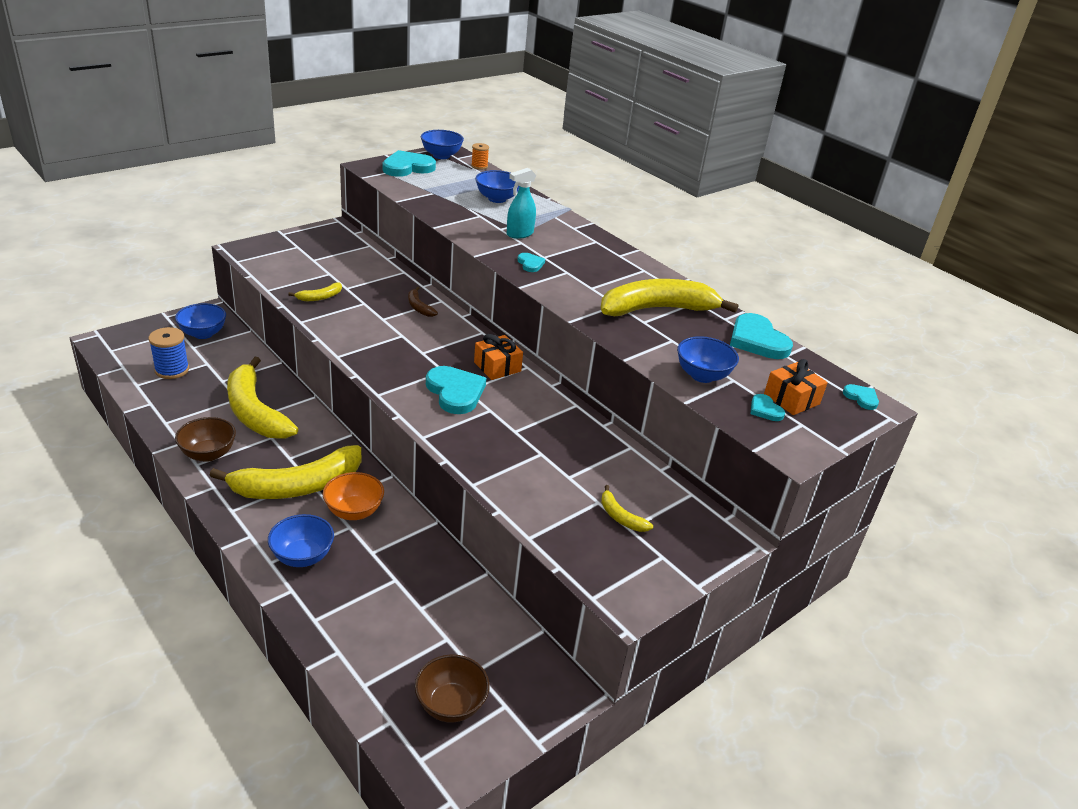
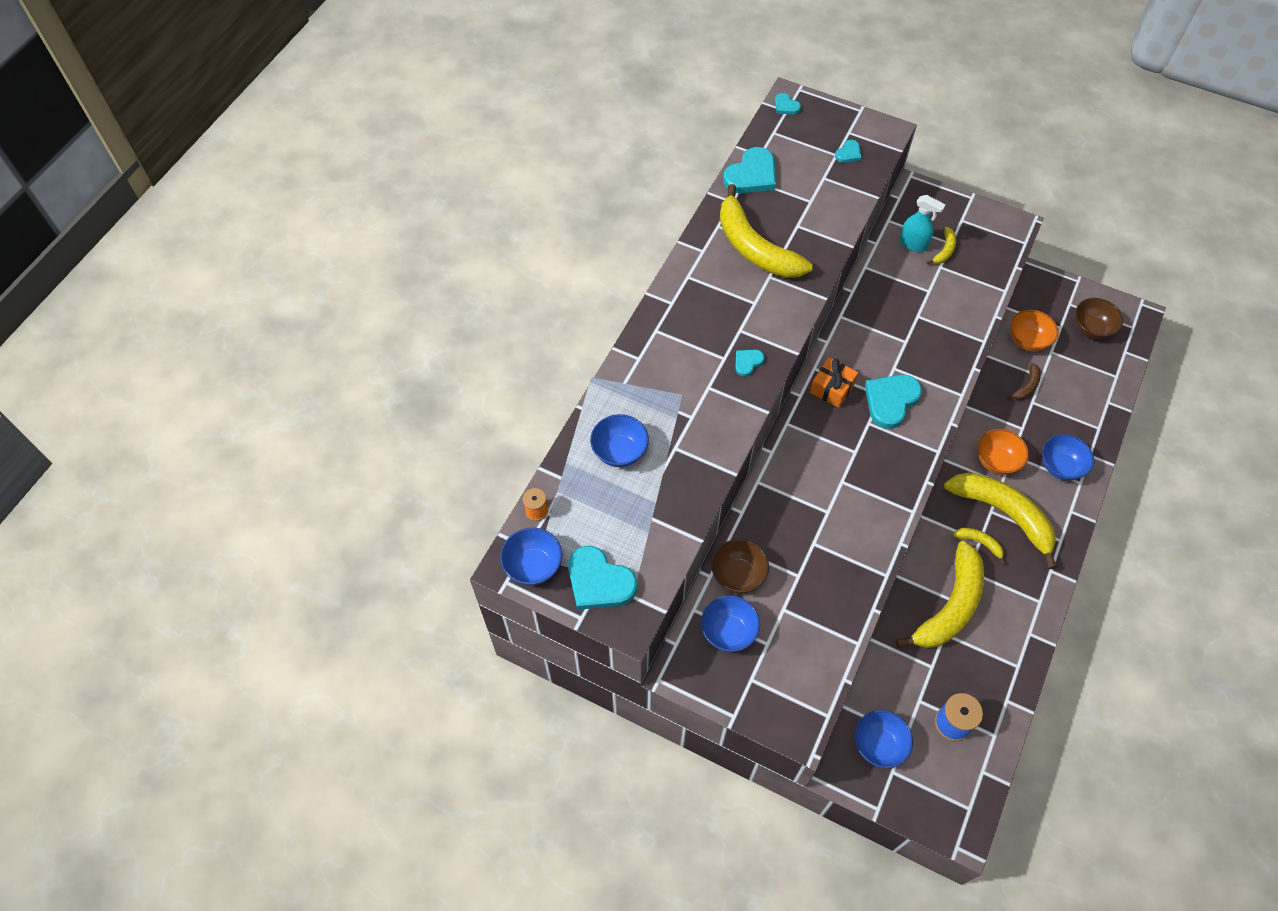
camera: 110 degrees left, 25 degrees up
(208, 454) = (1023, 602): brown bowl -> brown bowl (738, 575)
(320, 297) = (834, 587): yellow banana -> yellow banana (979, 543)
(419, 307) = (784, 493): brown banana -> brown banana (1026, 386)
(478, 624) = (1027, 341): none -> orange bowl
(519, 234) = (691, 396): turquoise spray bottle -> turquoise spray bottle (913, 244)
(702, 375) = (834, 196): blue bowl -> blue bowl (728, 632)
(791, 399) = (821, 142): orange gift -> none
(861, 398) = (786, 106): turquoise heart -> turquoise heart turned 75 degrees counterclockwise

